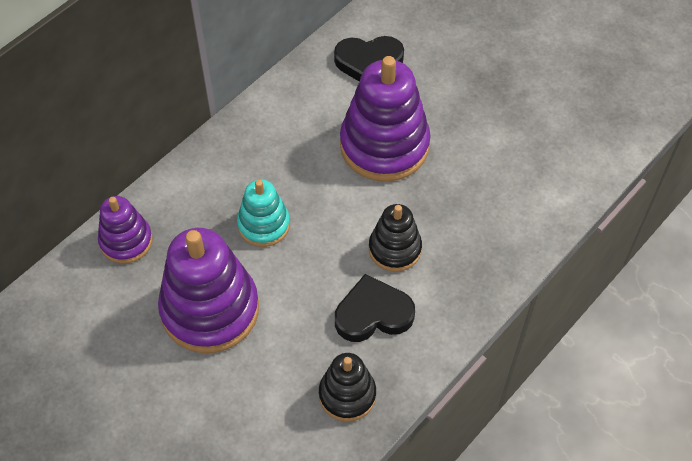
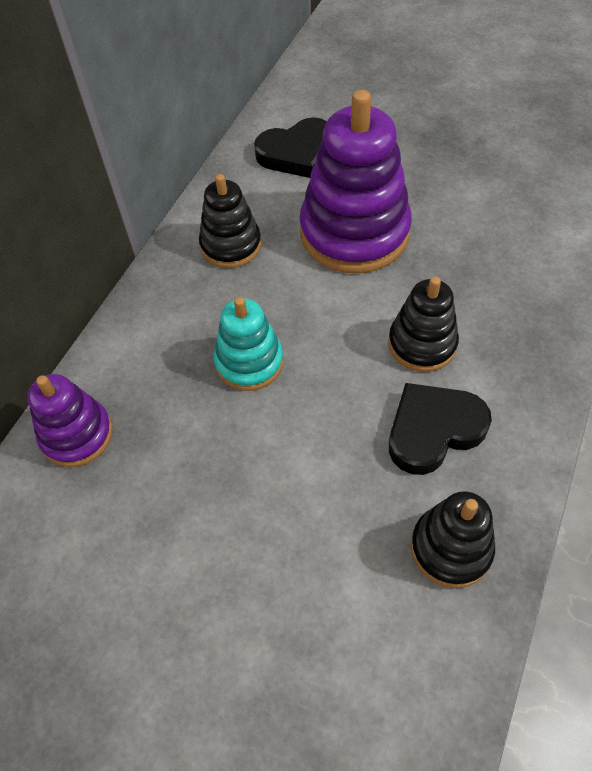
camera: 15 degrees left, 0 degrees up
(210, 309) = (221, 490): purple stacking toy -> none
(286, 128) = (231, 245): none -> black stacking toy

